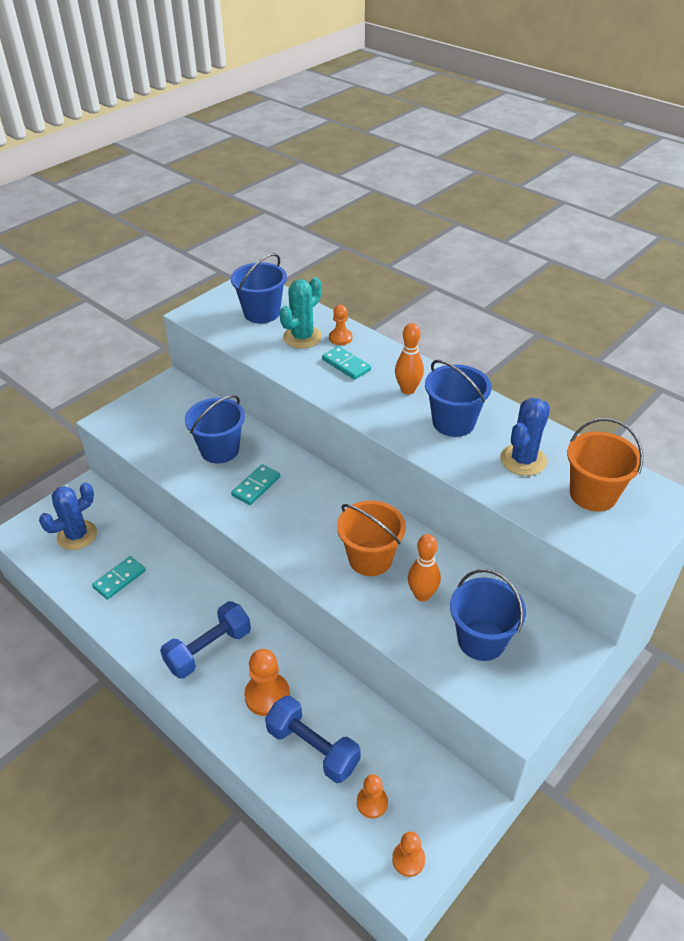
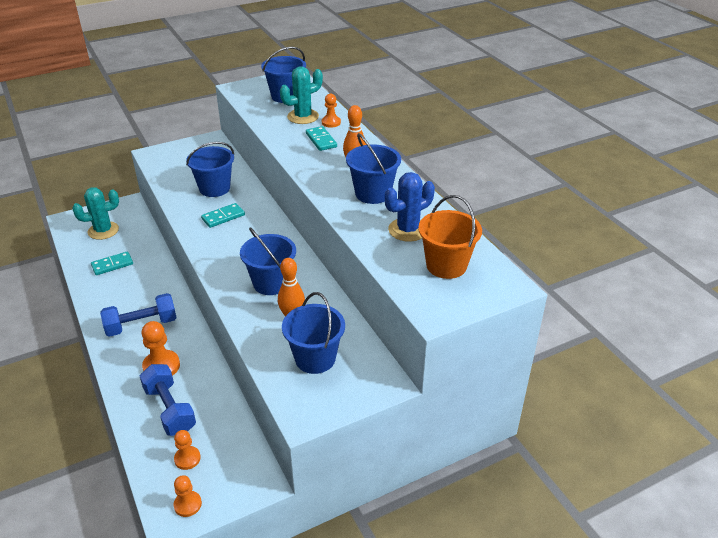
camera: 20 degrees right, 5 degrees down
(77, 535) = (103, 231): blue cactus -> turquoise cactus
(370, 559) = (271, 283): orange bucket -> blue bucket

